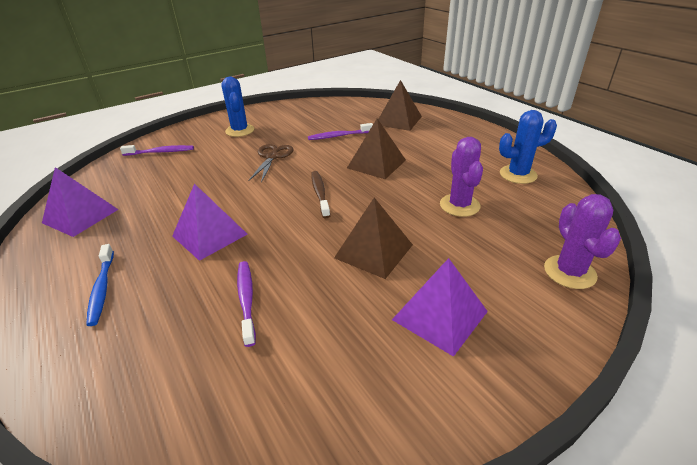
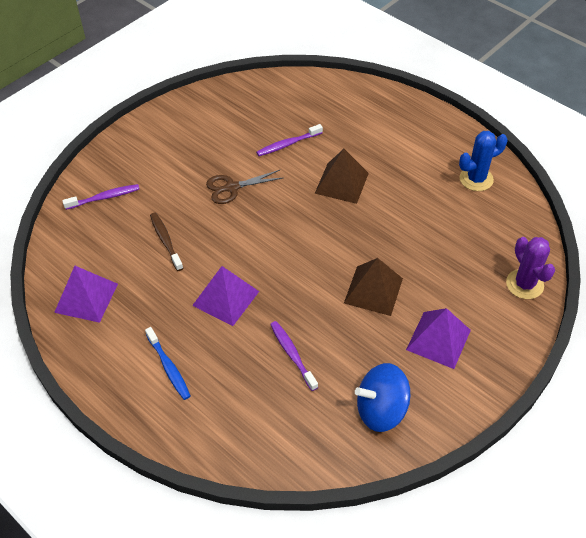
camera: 15 degrees left, 15 degrees up
(240, 130) = (173, 149): blue cactus -> none
(272, 157) = (231, 188): brown scissors -> brown scissors turned 105 degrees counterclockwise
(320, 194) = (302, 232): brown toothbrush -> brown toothbrush (166, 241)
(328, 392) = (381, 410): none -> blue spinning top
(398, 120) = (343, 108): brown pyramid -> none
(459, 205) = (431, 227): purple cactus -> none

